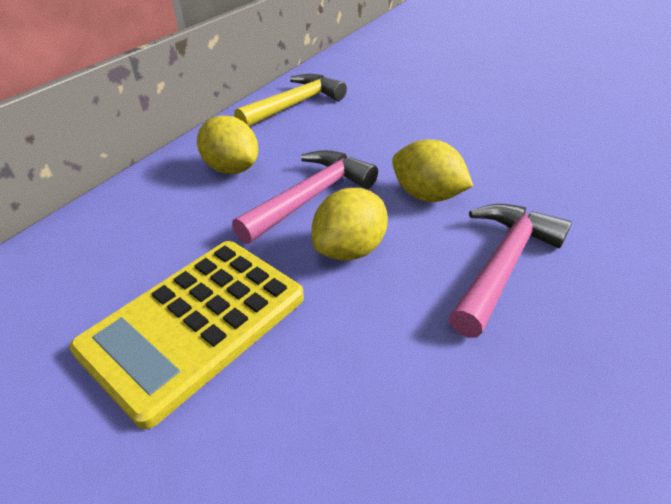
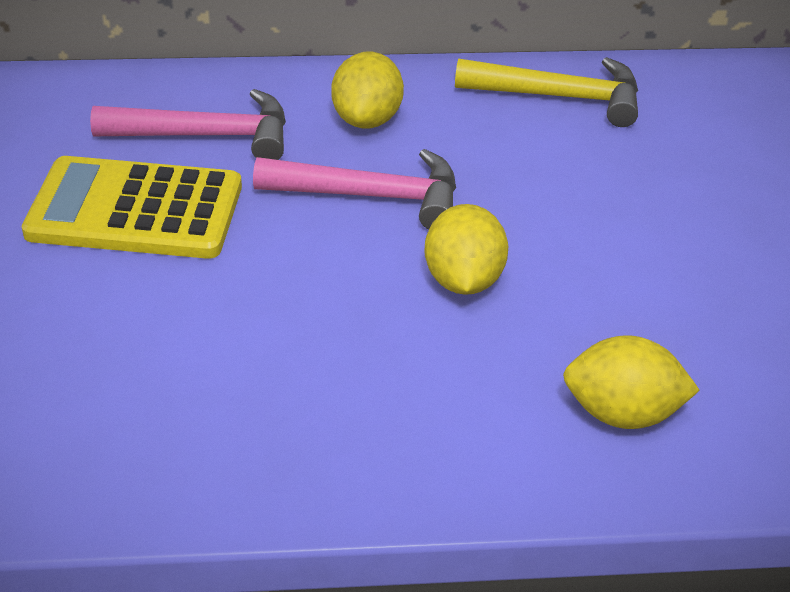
camera: 55 degrees right, 0 degrees up
(349, 249) = (309, 258): yellow lemon -> yellow lemon (622, 413)
(502, 265) = (385, 377): pink hammer -> pink hammer (206, 136)

